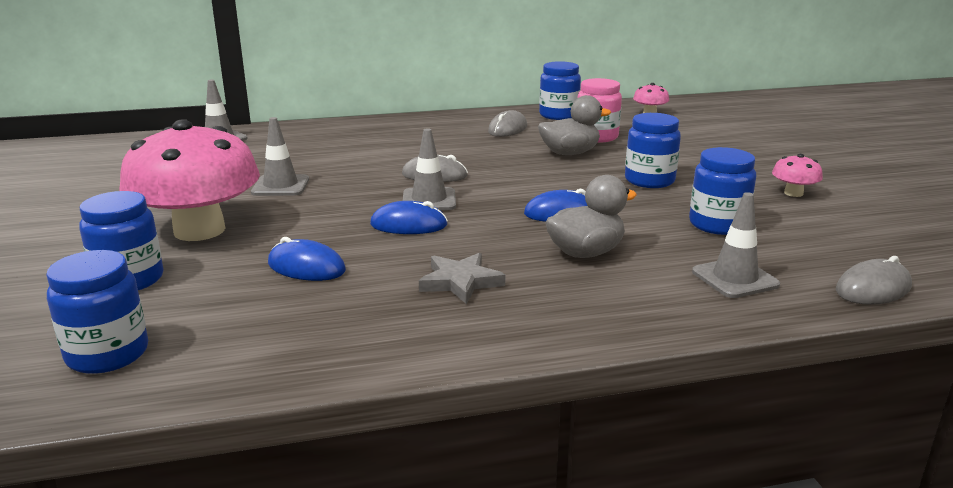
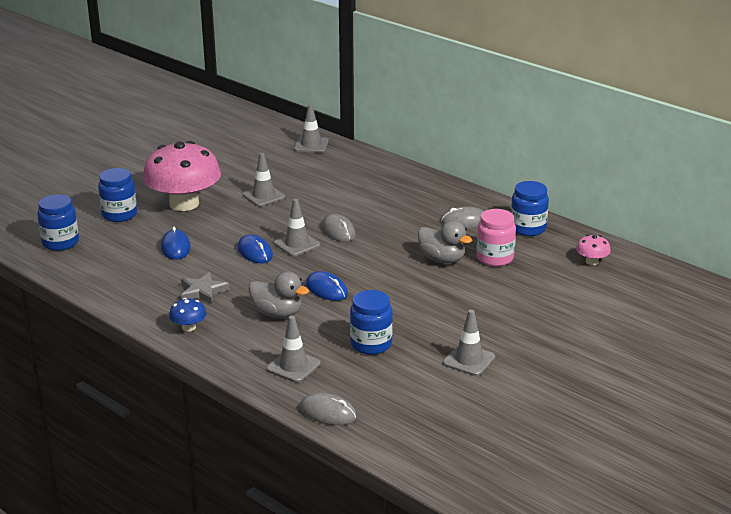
camera: 55 degrees right, 5 degrees up
(552, 319) = (188, 327): none -> blue mushroom
(649, 180) = (424, 302): blue jar -> none
(793, 193) = (469, 360): pink mushroom -> grey traffic cone

